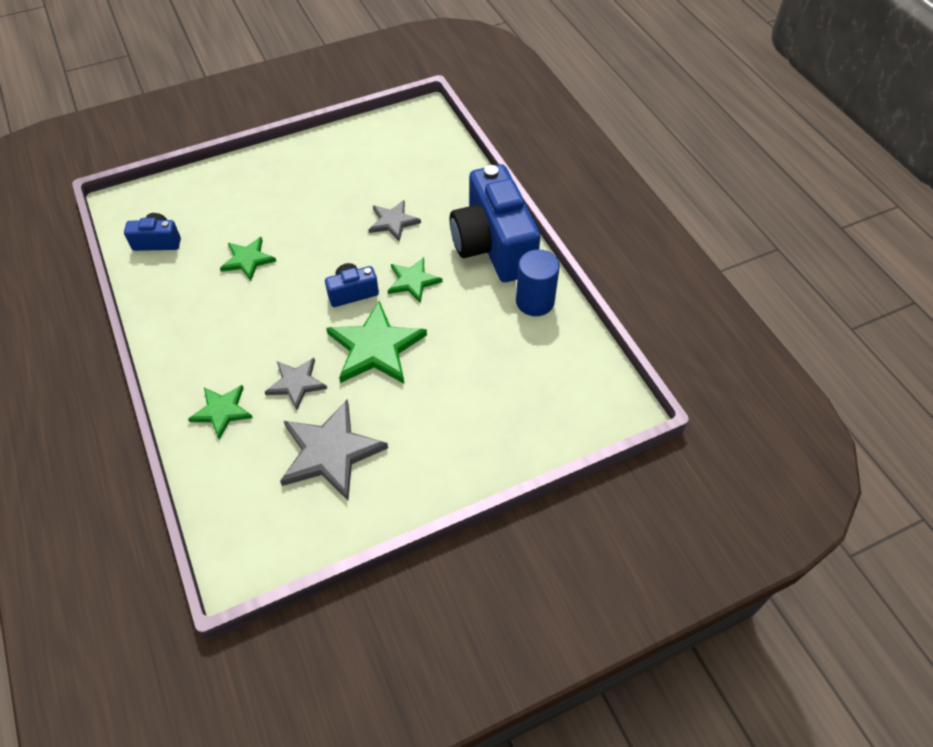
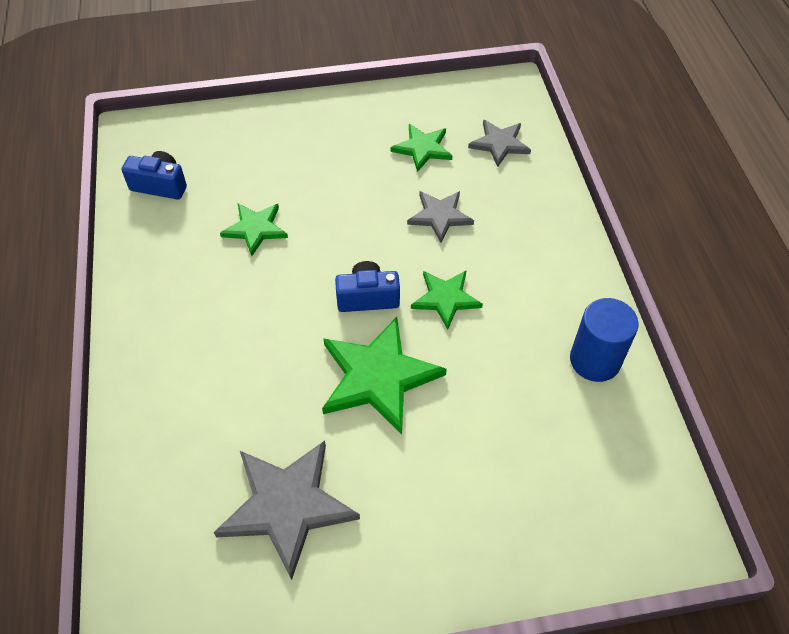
camera: 15 degrees right, 0 degrees up
(222, 411) = (172, 417): green star -> green star (422, 148)
(296, 383) = (270, 402): grey star -> grey star (499, 144)
(493, 246) = (557, 274): blue camera -> none

